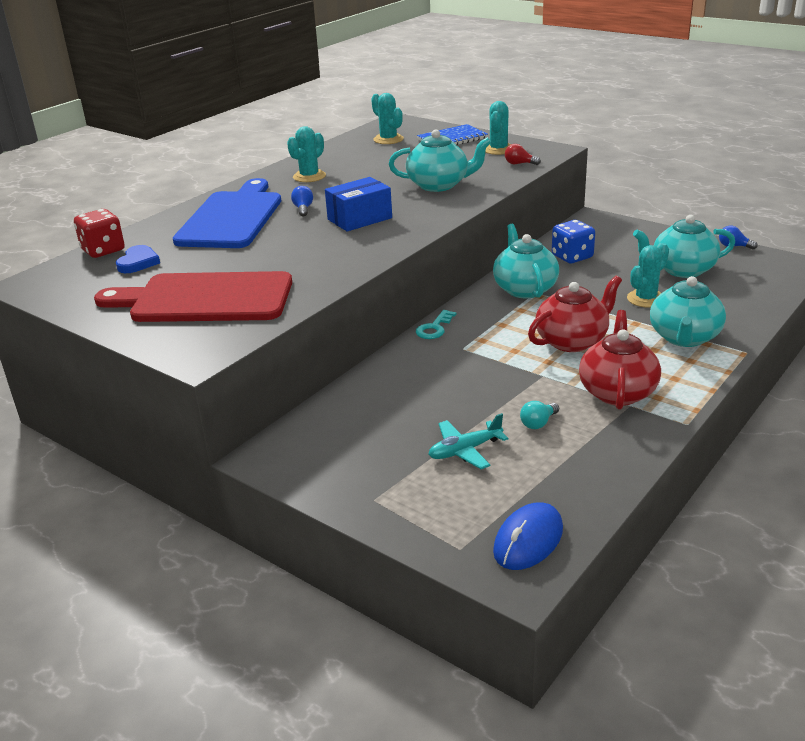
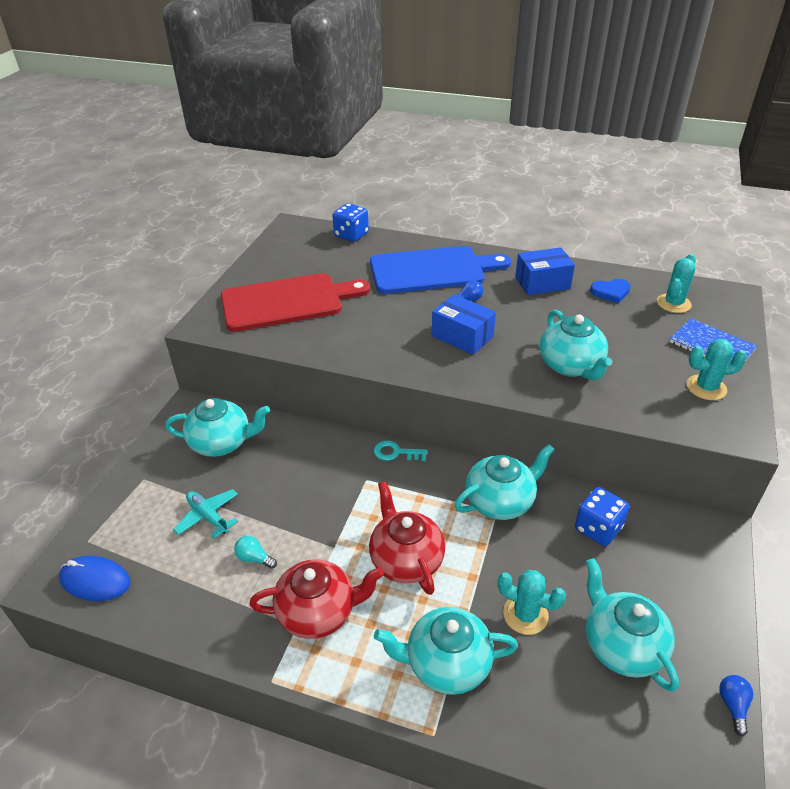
camera: 70 degrees right, 10 degrees up
(103, 250) = (351, 235): red dice -> blue dice
(138, 262) = (337, 255): blue heart -> blue heart (610, 292)
(205, 299) = (287, 302): red cutting board -> red cutting board turned 90 degrees clockwise
(309, 176) = (542, 283): turquoise cactus -> blue box
(347, 434) = (222, 443): none -> turquoise teapot
(519, 164) = (672, 413): red light bulb -> none
(572, 341) = (406, 559): red teapot -> red teapot turned 150 degrees counterclockwise

